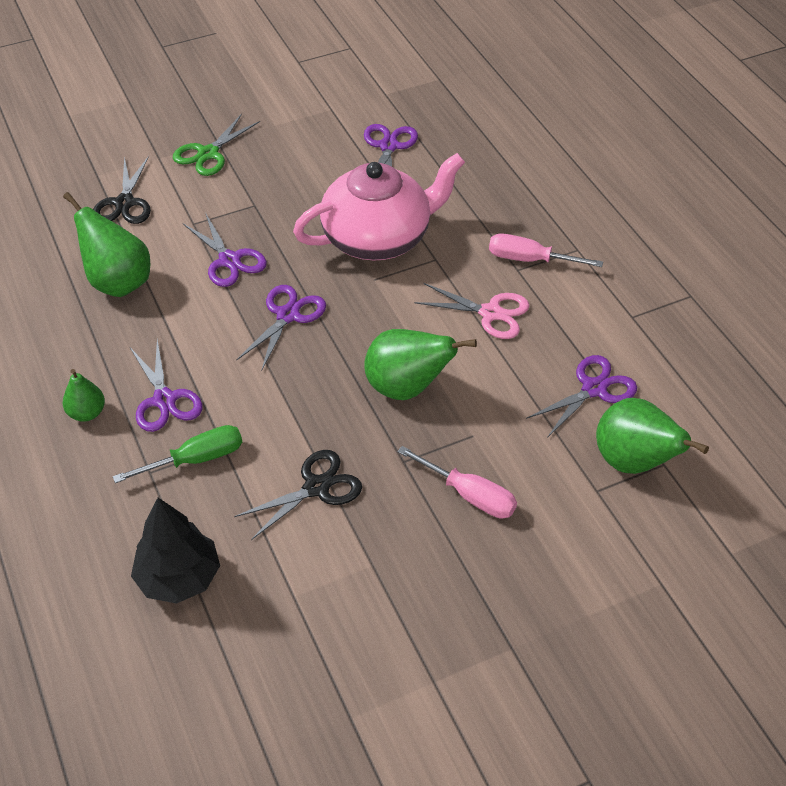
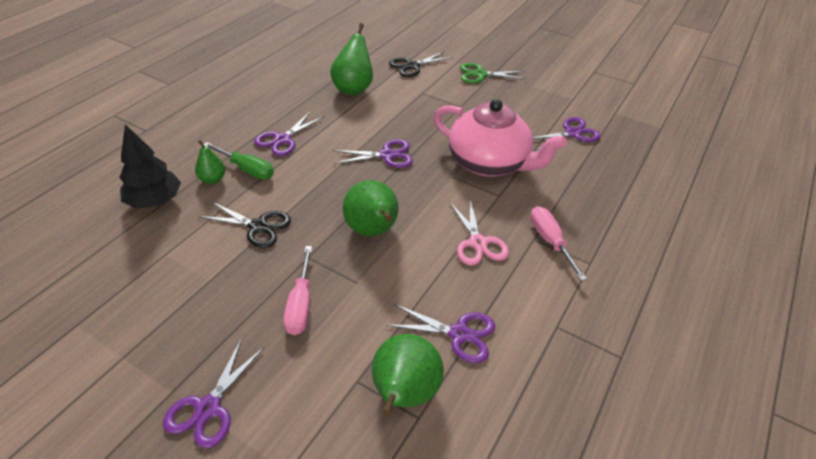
camera: 55 degrees right, 5 degrees down
(87, 413) = (253, 119): green pear -> green pear (213, 179)
(229, 260) = (408, 116): purple scissors -> purple scissors (208, 408)

